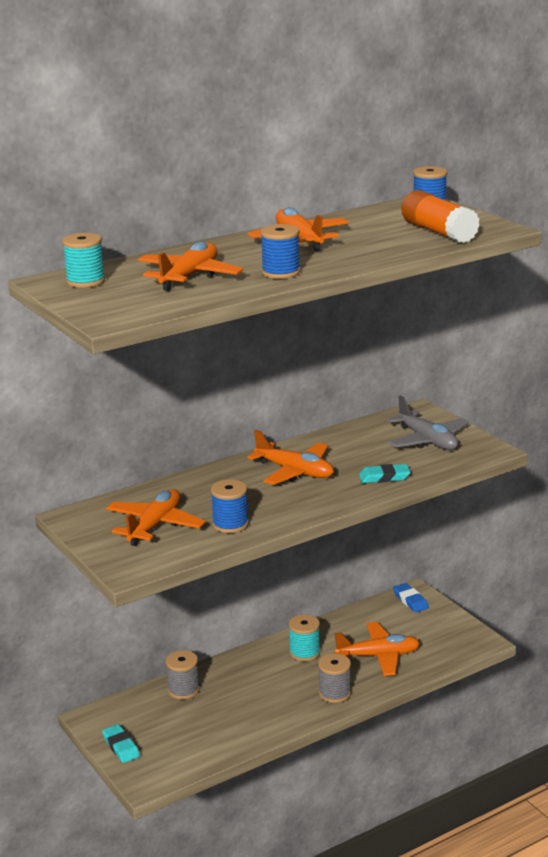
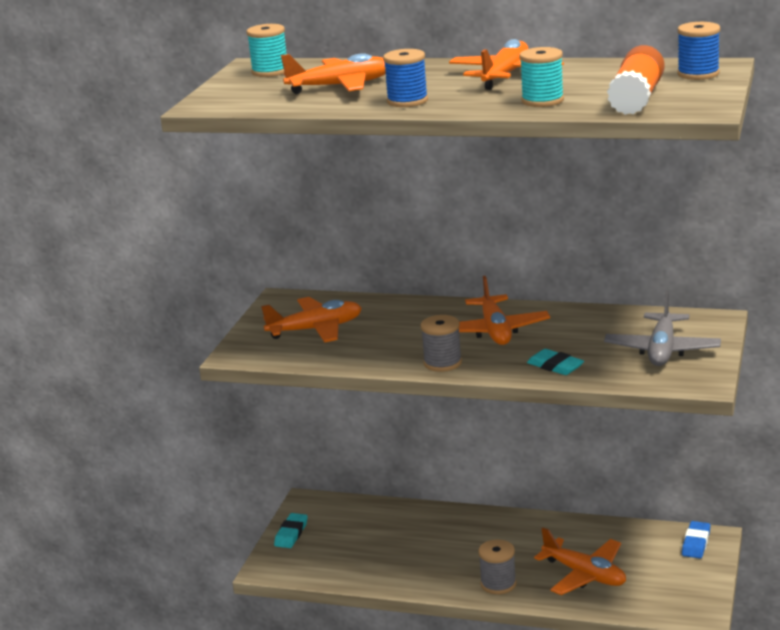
camera: 50 degrees right, 0 degrees up
(183, 690) = (395, 517): grey spool -> grey spool (442, 363)
(230, 524) = (364, 352): blue spool -> none
(304, 653) = (530, 538): turquoise spool -> turquoise spool (542, 101)

